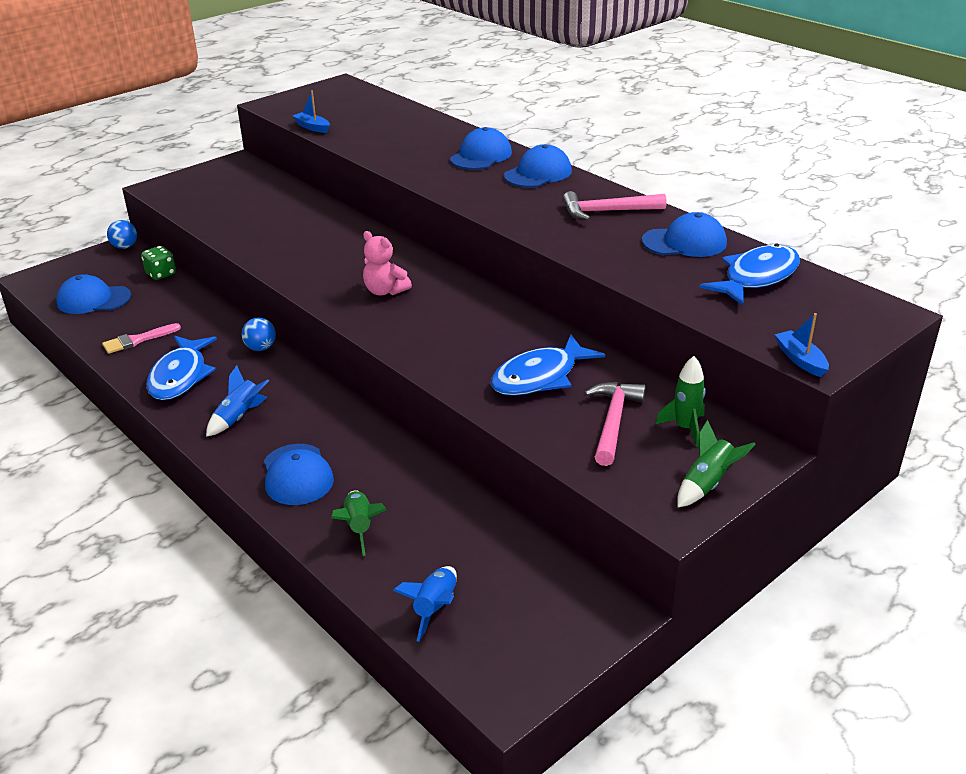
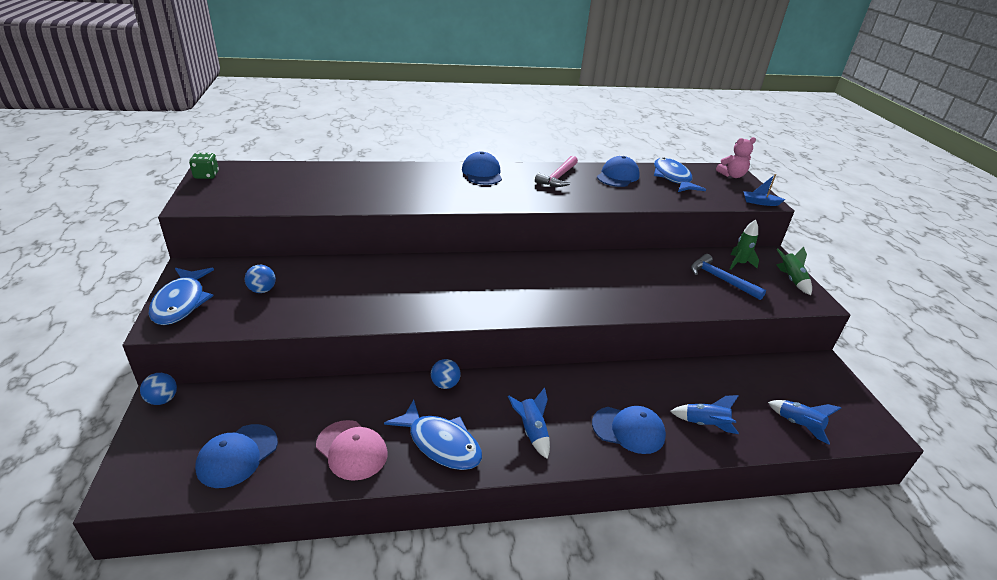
camera: 60 degrees left, 0 degrees up
(137, 340) = (351, 450): pink brush -> pink cap
(161, 274) = (252, 395): green dice -> green dice (206, 175)
(241, 197) = (262, 290): none -> blue ball
(312, 127) = (275, 206): blue boat -> none
(359, 527) = (705, 424): green rocket -> blue rocket
(385, 291) = (502, 288): pink teddy bear -> pink teddy bear (732, 175)
(481, 156) = (430, 176): blue cap -> none
(539, 377) = (659, 281): blue fish -> blue fish (181, 303)
(613, 422) = (721, 279): pink hammer -> blue hammer

